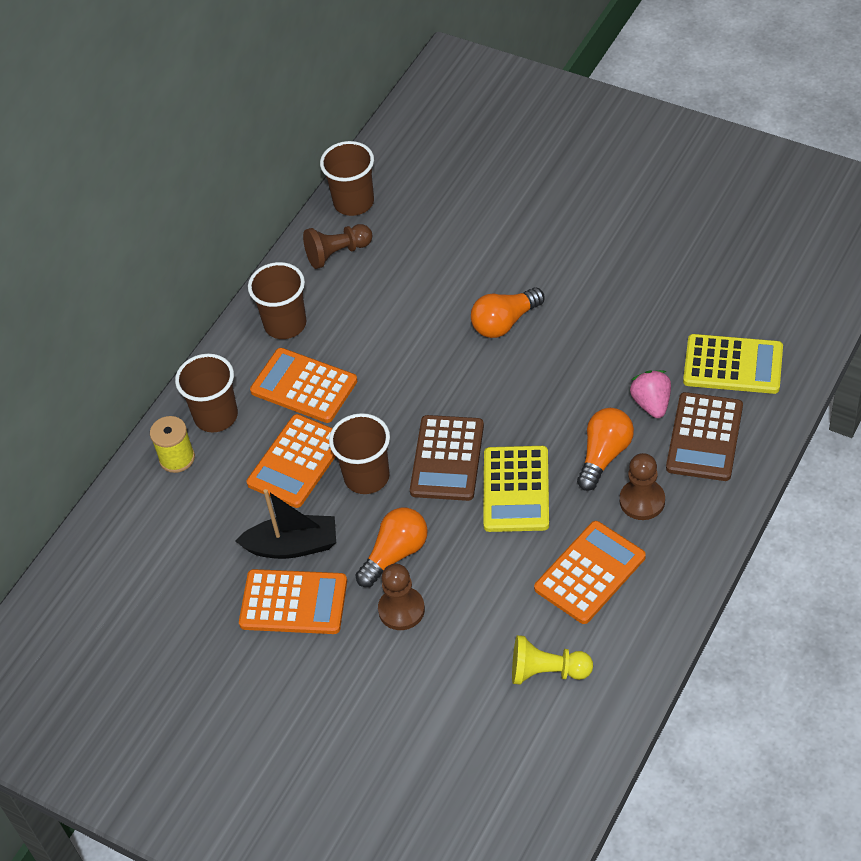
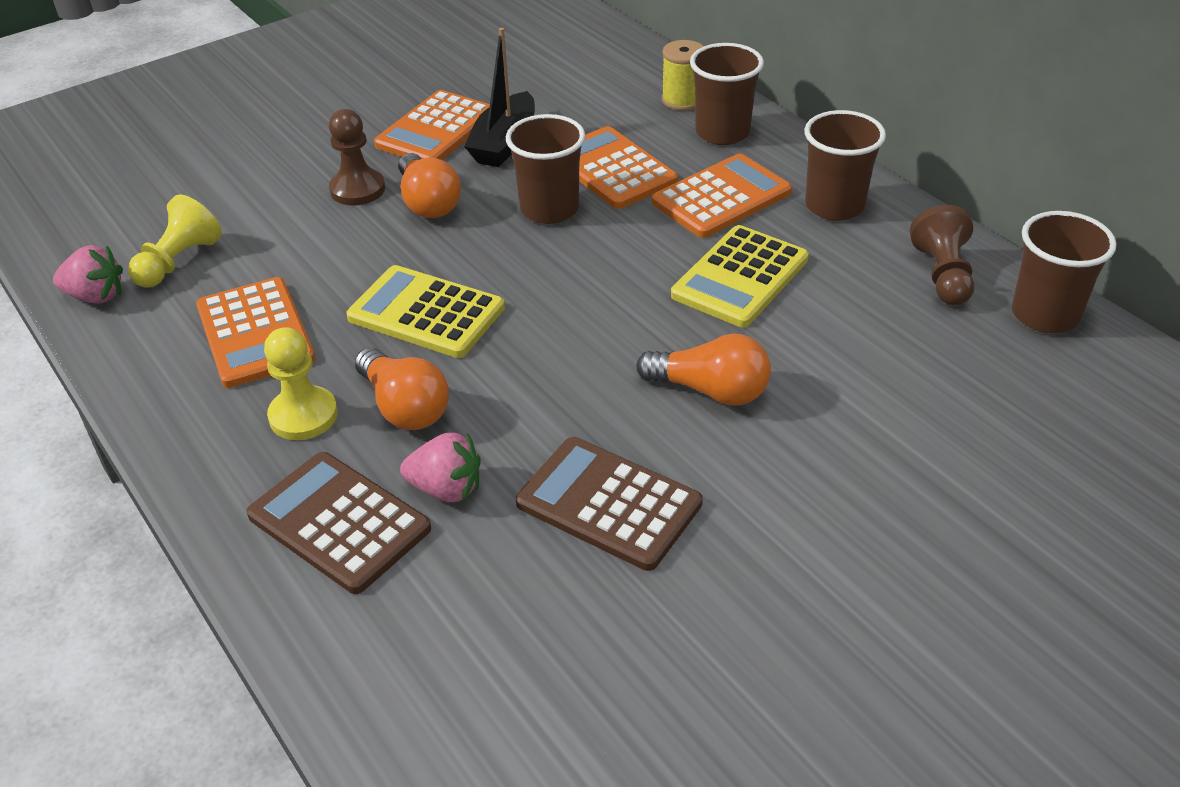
camera: 110 degrees right, 10 degrees down
(447, 458) = (522, 273): brown calculator -> brown calculator (609, 503)
(505, 322) = (710, 390): orange light bulb -> orange light bulb turned 120 degrees clockwise
(611, 698) = (96, 296): none -> pink strawberry
(642, 501) = (303, 415): brown pawn -> yellow pawn
(733, 365) = (437, 619): yellow calculator -> yellow calculator (740, 277)

